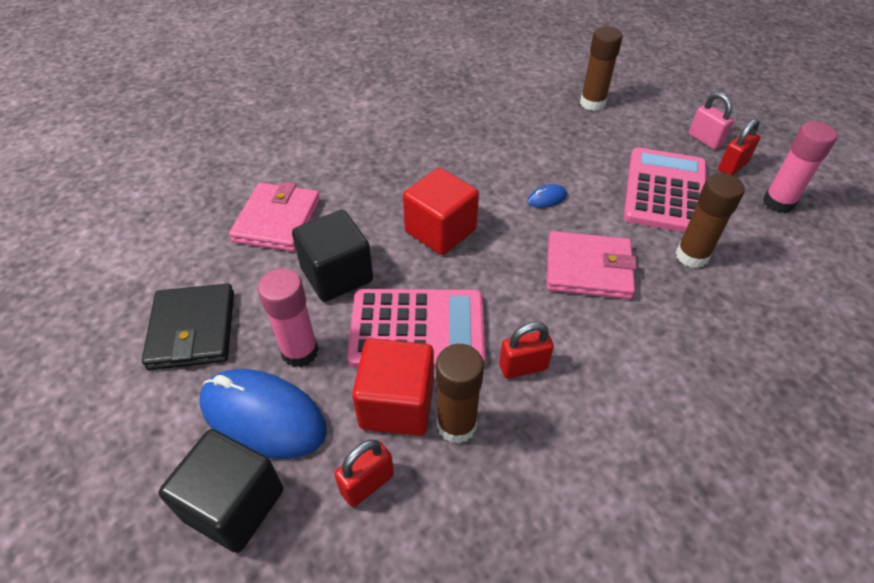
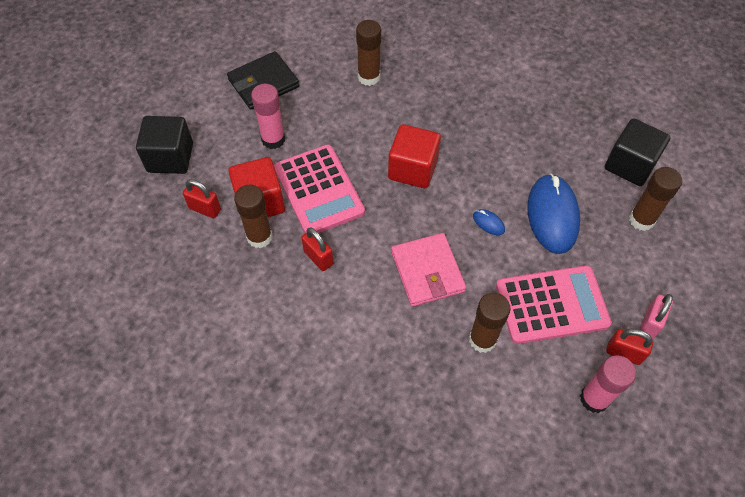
camera: 65 degrees right, 10 degrees up
(263, 416) = (224, 144): blue mouse -> blue mouse (552, 215)
(277, 220) = (369, 77): pink wallet -> brown glue stick
(337, 275) = (340, 130): black cube -> black cube (630, 165)

